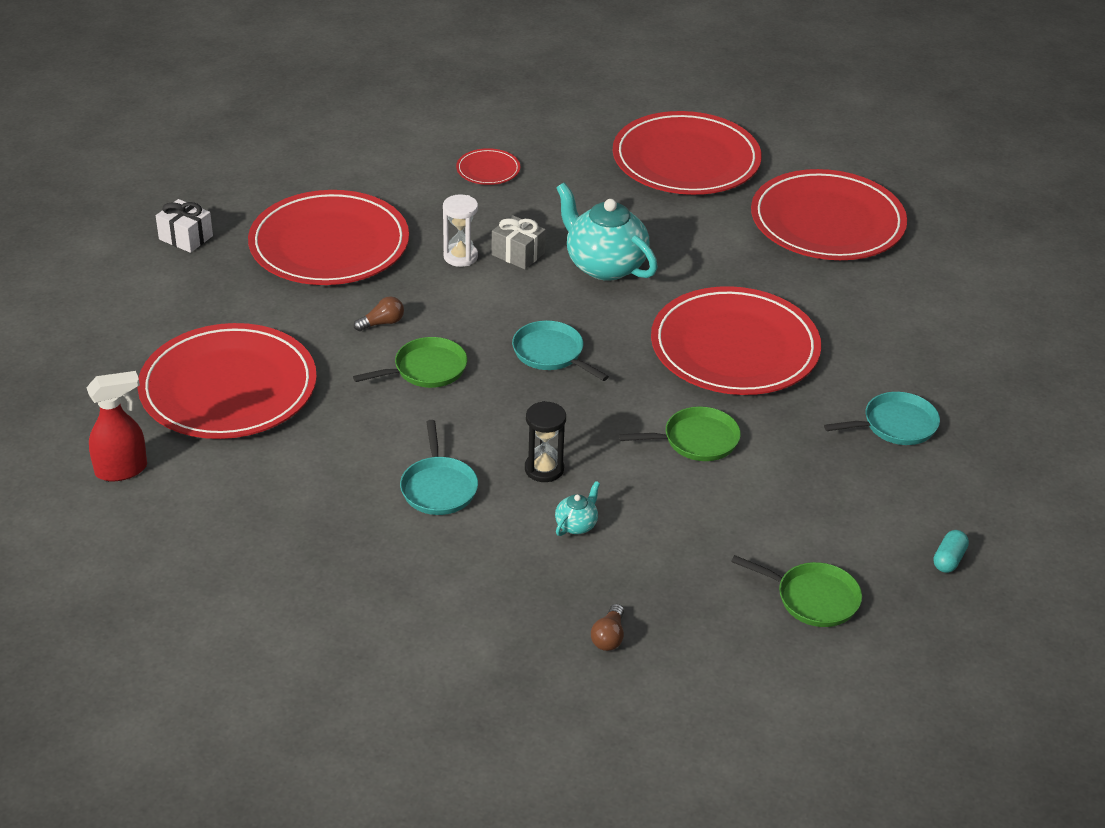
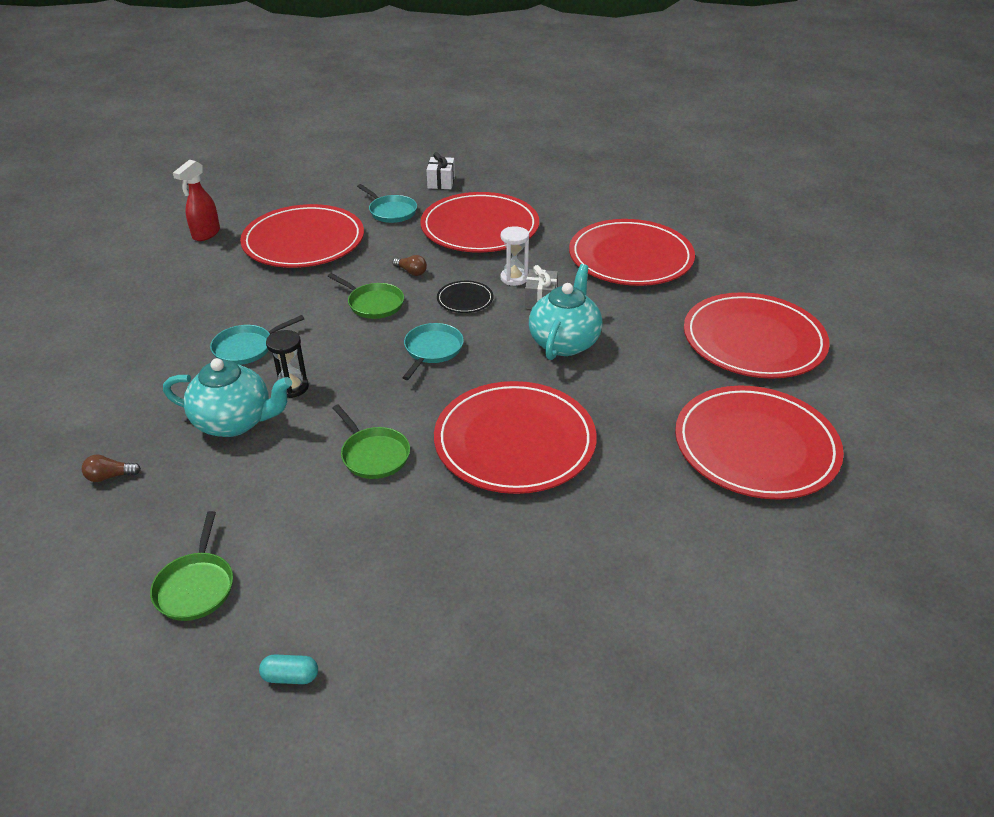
camera: 65 degrees right, 0 degrees up
(122, 470) = (206, 234): red spray bottle -> red spray bottle turned 75 degrees clockwise
(473, 302) = (465, 299): none -> black plate
(488, 170) = (630, 257): red plate -> red plate, size x2.35
(576, 525) = (235, 422): turquoise teapot -> turquoise teapot, size x2.27
(896, 425) = (477, 579): turquoise pan -> turquoise pan (391, 211)

